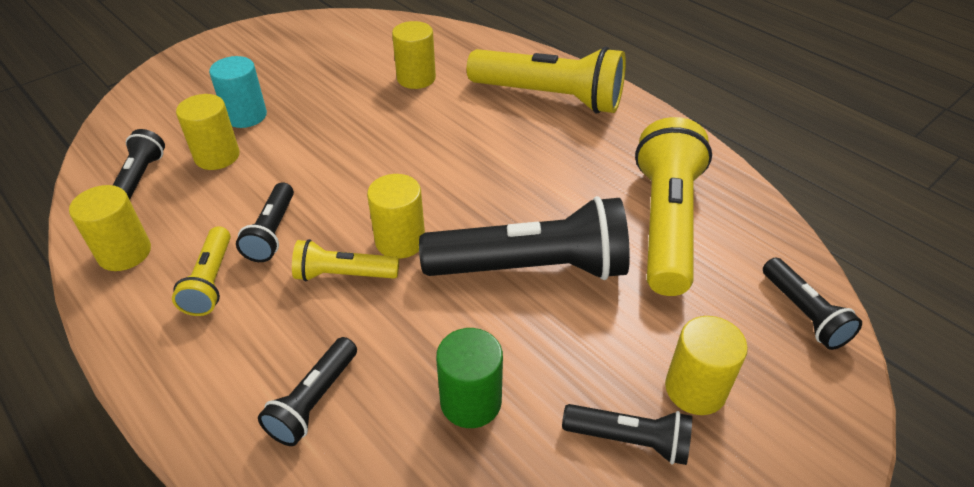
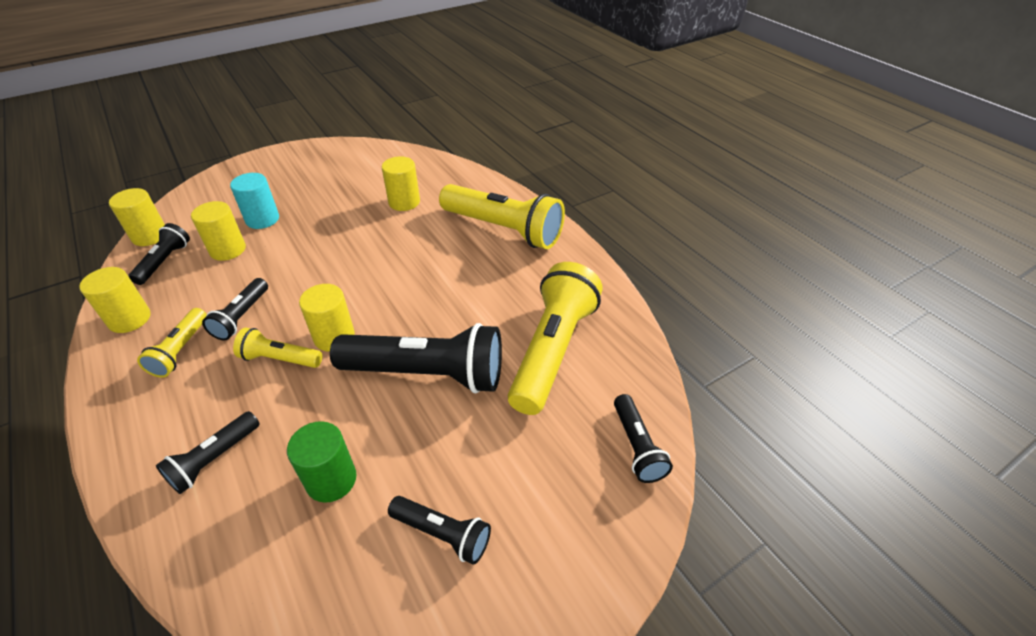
camera: 10 degrees right, 0 degrees up
(695, 389) = (515, 499): yellow cylinder -> yellow cylinder (150, 236)

